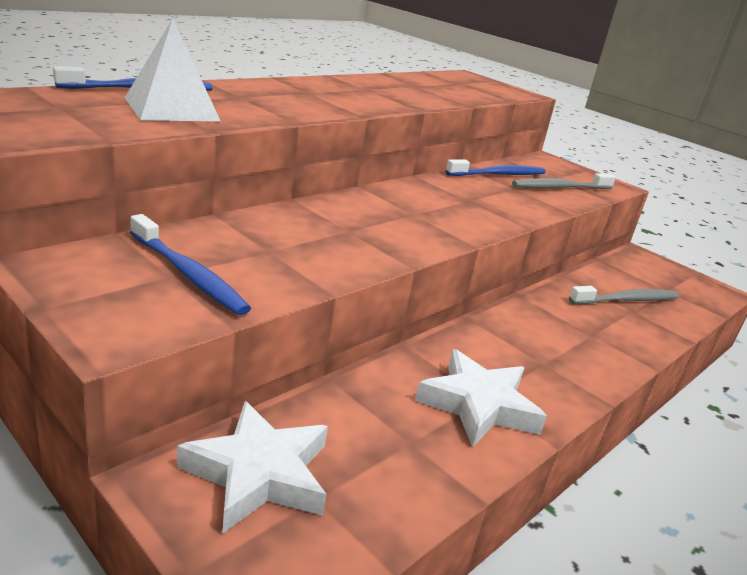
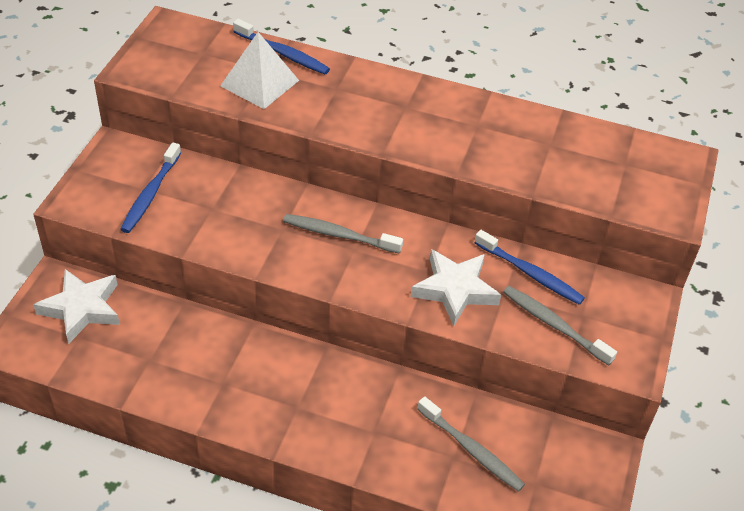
camera: 65 degrees right, 20 degrees up
(386, 212) = (339, 235): none -> grey toothbrush
(478, 405) = (212, 381): white star -> white star (455, 290)

